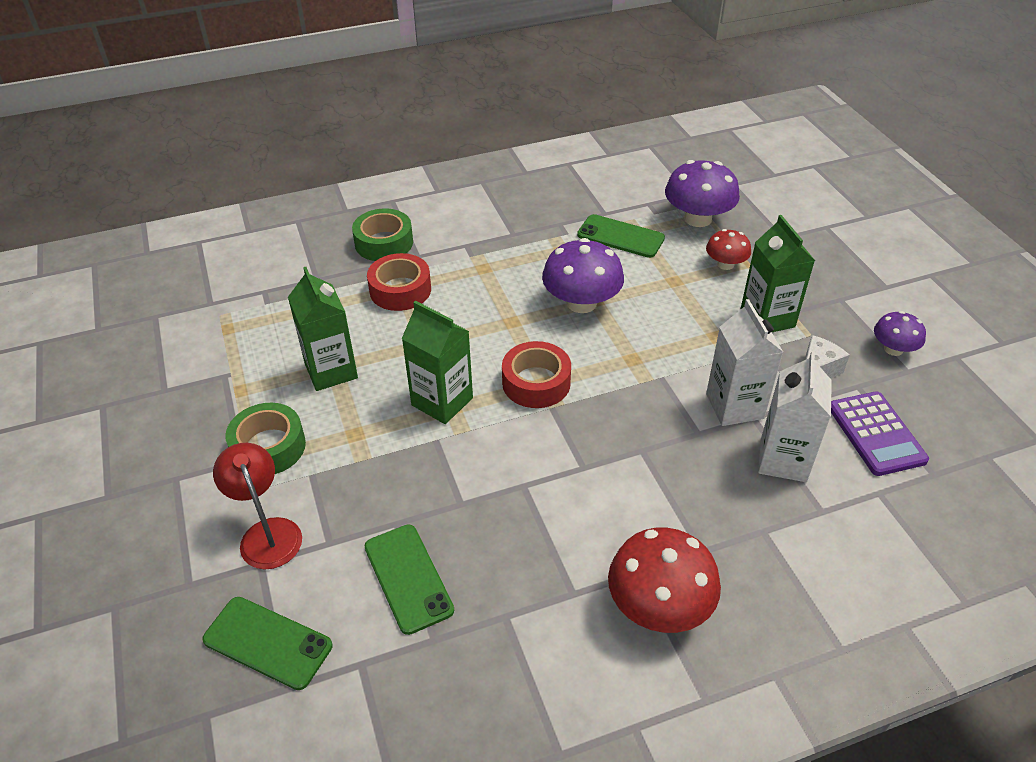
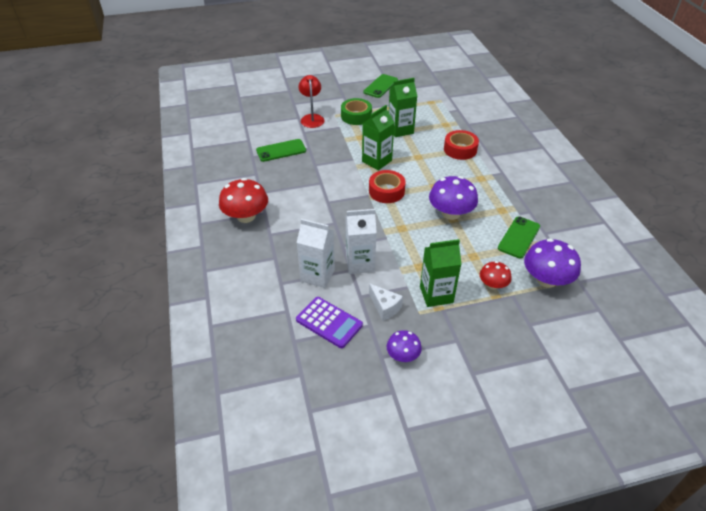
camera: 95 degrees right, 0 degrees up
(267, 533) = (312, 118): red lamp -> red lamp turned 75 degrees counterclockwise
(267, 642) = (264, 120): green phone -> green phone (380, 86)
(384, 243) = (501, 144): green tape -> none
(876, 434) = (329, 322): purple calculator -> purple calculator turned 135 degrees counterclockwise

